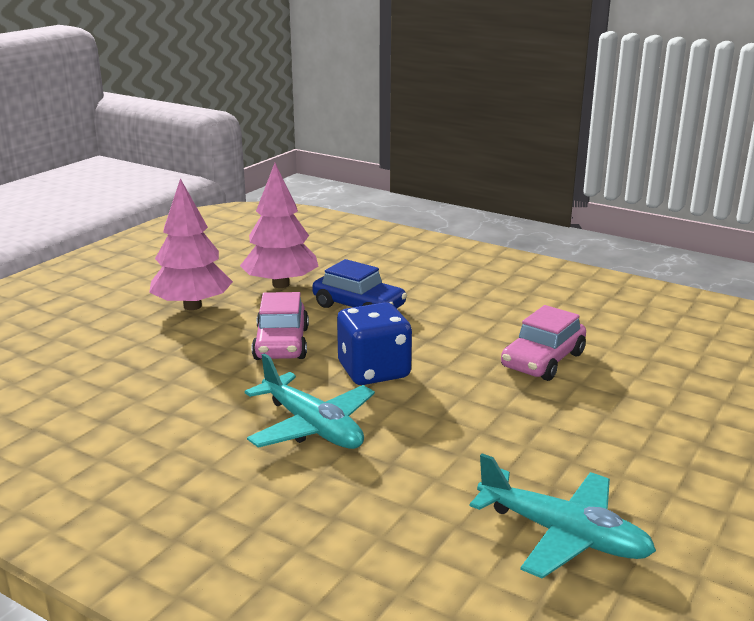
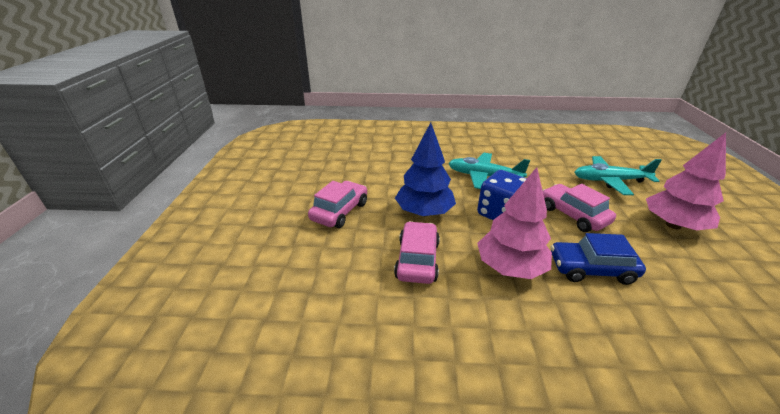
camera: 150 degrees right, 10 degrees up
(280, 284) = (681, 273): pink tree -> pink tree (510, 267)
(483, 404) = (424, 212): none -> blue tree
(563, 535) = (352, 168): turquoise plane -> turquoise plane (609, 181)
(626, 446) = (340, 211): none -> pink car

